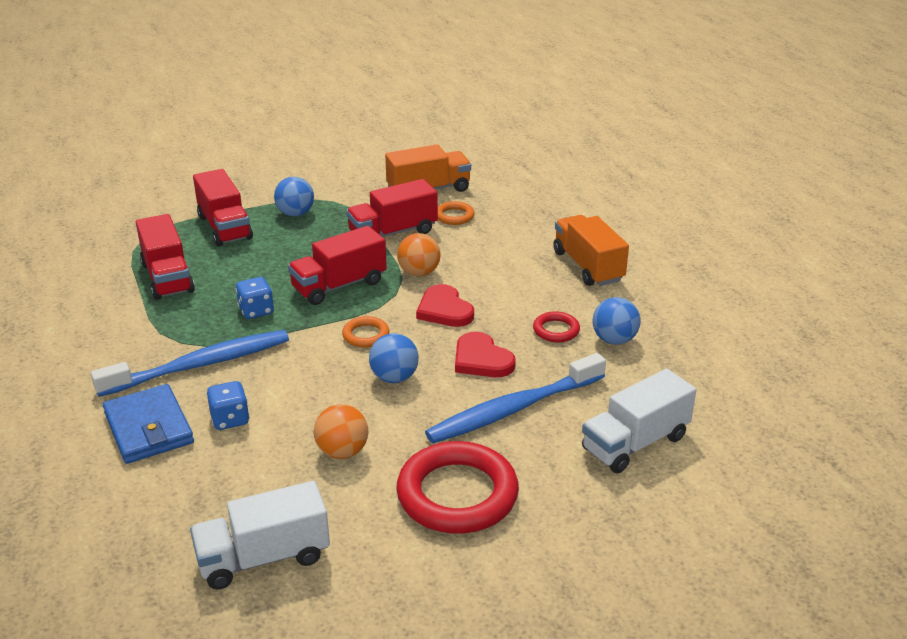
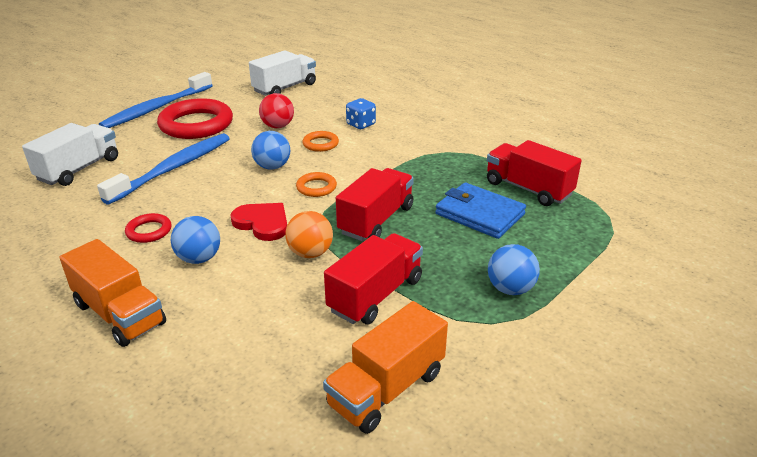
camera: 155 degrees right, 0 degrees up
(148, 428) = (403, 112): blue wallet -> blue wallet (480, 214)
(200, 365) = (416, 143): blue toothbrush -> blue toothbrush (157, 108)
(224, 227) = (556, 249): red truck -> none
(256, 311) = (422, 183): blue dice -> none
(342, 451) = (278, 126): orange ball -> red ball
(454, 216) = (318, 346): orange ring -> orange ring (320, 144)
(481, 359) = (210, 193): red heart -> none
(614, 340) = (90, 236): blue ball -> blue ball (199, 258)

